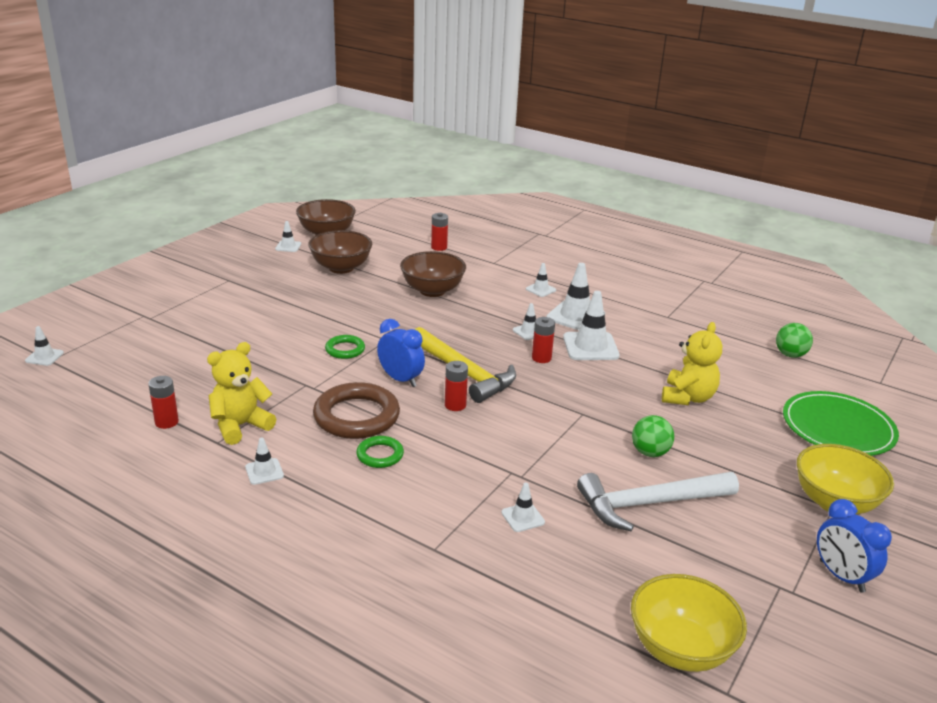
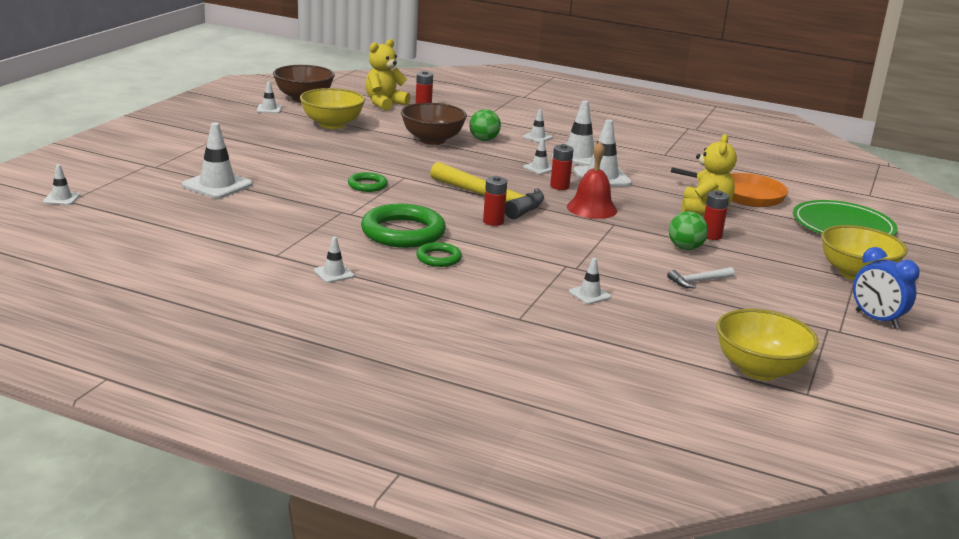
camera: 10 degrees left, 5 degrees down
(166, 422) = (217, 242): red battery -> red battery (711, 236)
(198, 344) = (217, 185): none -> white traffic cone
(240, 426) = (293, 243): yellow teddy bear -> yellow teddy bear (384, 104)
(341, 268) = (332, 124): brown bowl -> yellow bowl
(356, 416) = (403, 232): brown ring -> green ring
(400, 379) = (432, 205): blue clock -> none
(565, 390) = (592, 208): none -> red bell
(650, 504) = (698, 281): white hammer -> white hammer, size x0.47
(738, 378) = (744, 195): none -> orange pan
(790, 355) = (785, 178): green ball -> green ball (484, 140)

